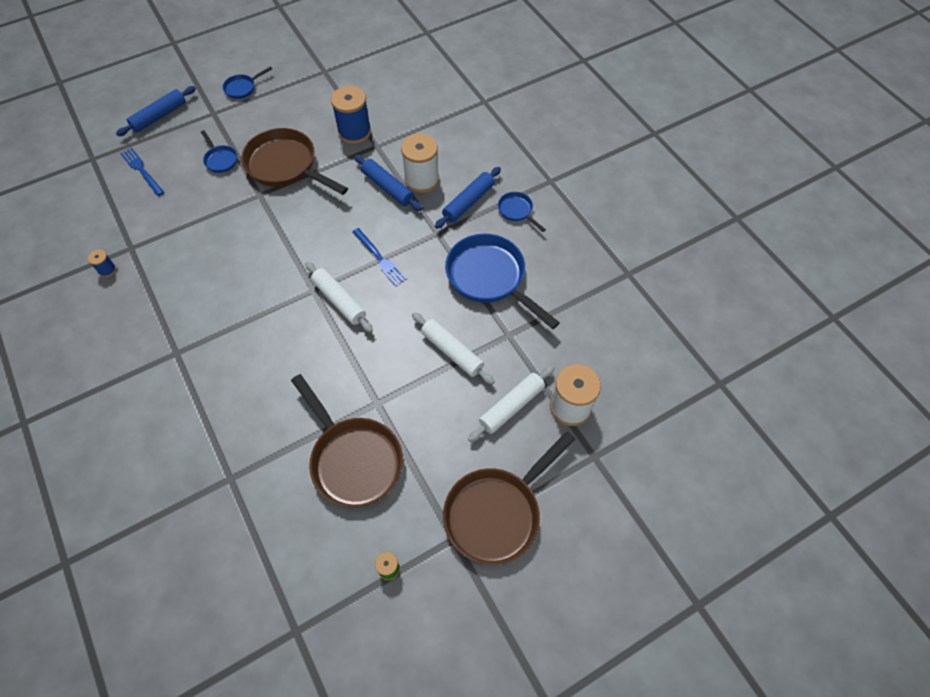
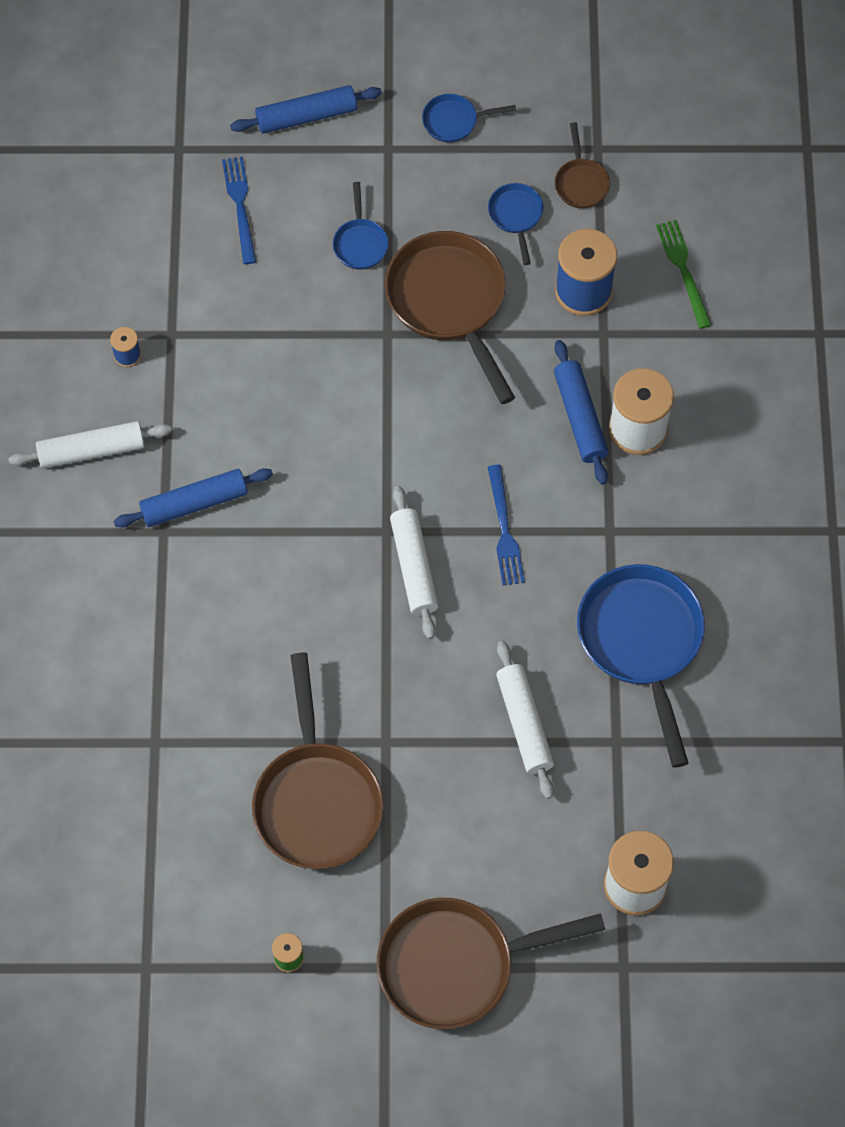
camera: 30 degrees right, 5 degrees up
(324, 88) = (581, 182): none -> brown pan
(400, 102) = (683, 270): none -> green fork
(468, 202) = (684, 503): blue rolling pin -> blue rolling pin (194, 503)
(511, 406) = (557, 842): white rolling pin -> white rolling pin (91, 450)
(517, 211) = (748, 555): blue pan -> blue pan (516, 216)

